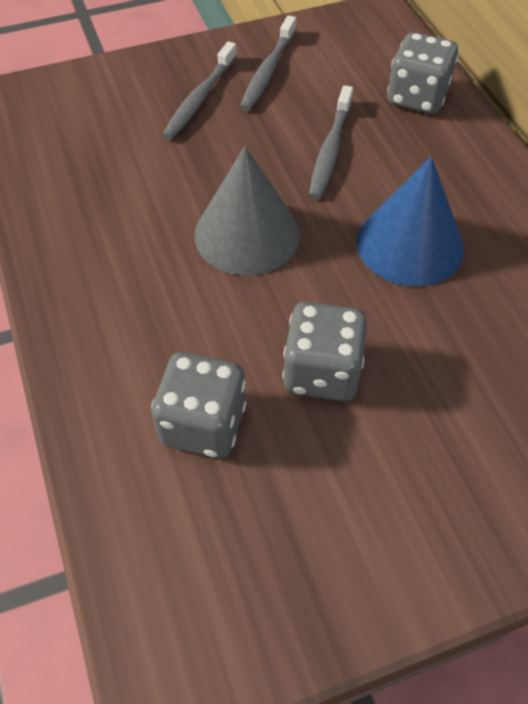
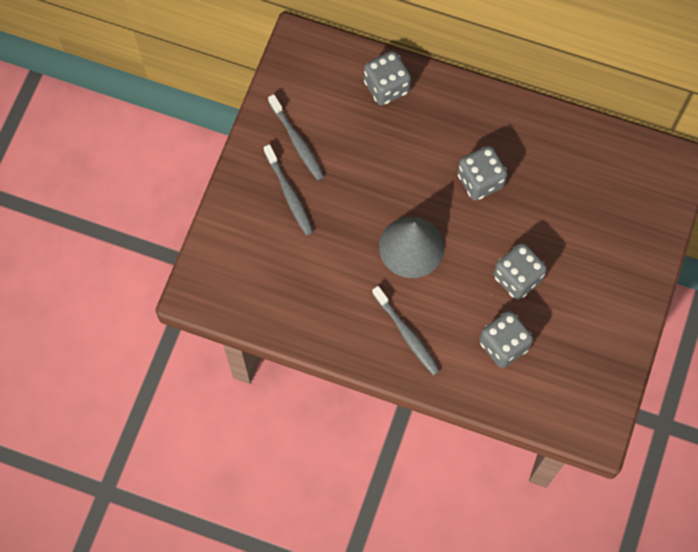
camera: 50 degrees left, 15 degrees up
(330, 149) = (387, 162): grey toothbrush -> grey toothbrush (406, 334)
(410, 244) = (480, 181): blue cone -> grey dice

